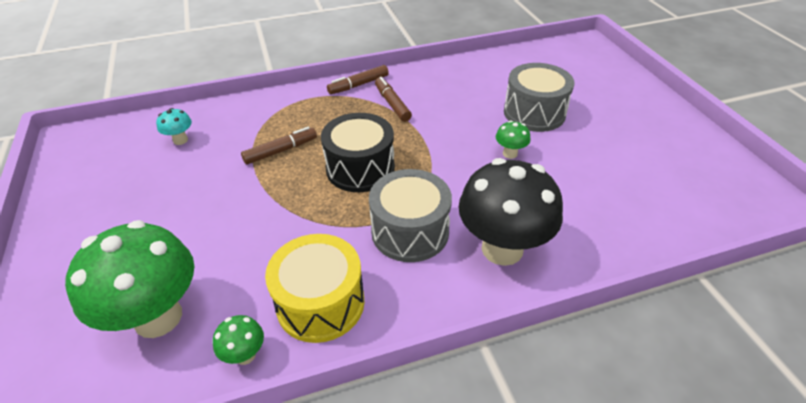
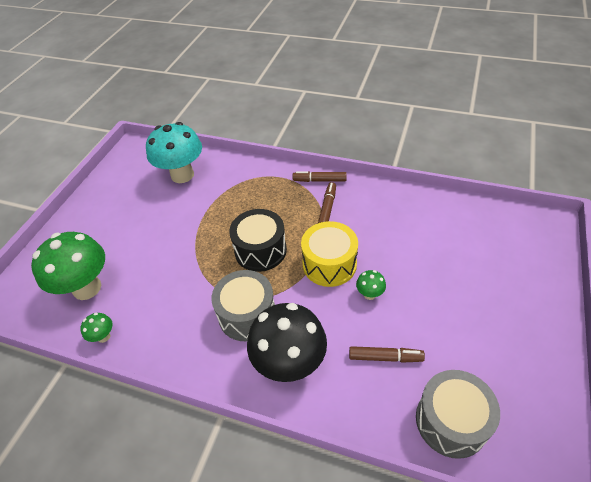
camera: 40 degrees right, 5 degrees up
(180, 140) = (182, 175): turquoise mushroom -> turquoise mushroom, size x2.35
(280, 151) = (227, 211): brown marker -> brown marker (385, 357)
(320, 303) = (160, 330): yellow drum -> yellow drum (329, 264)
(534, 113) = (425, 269): grey drum -> grey drum (451, 421)

